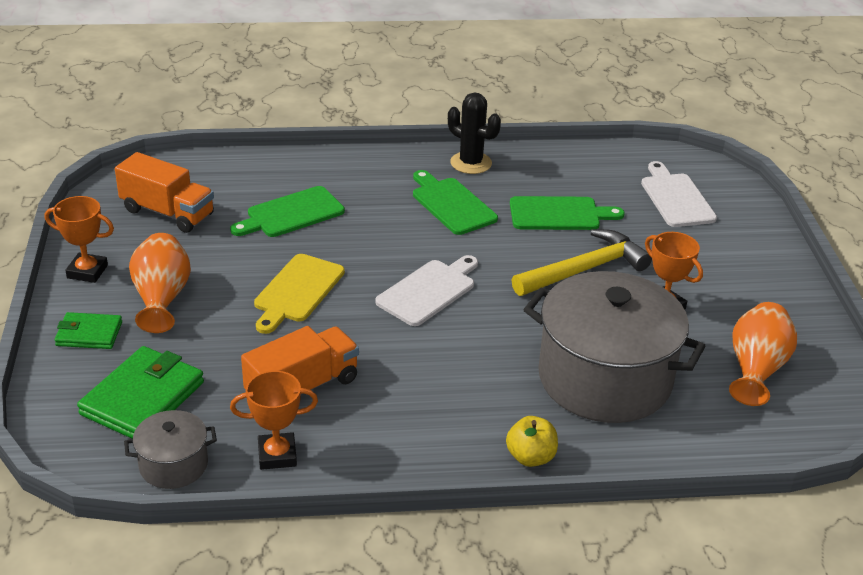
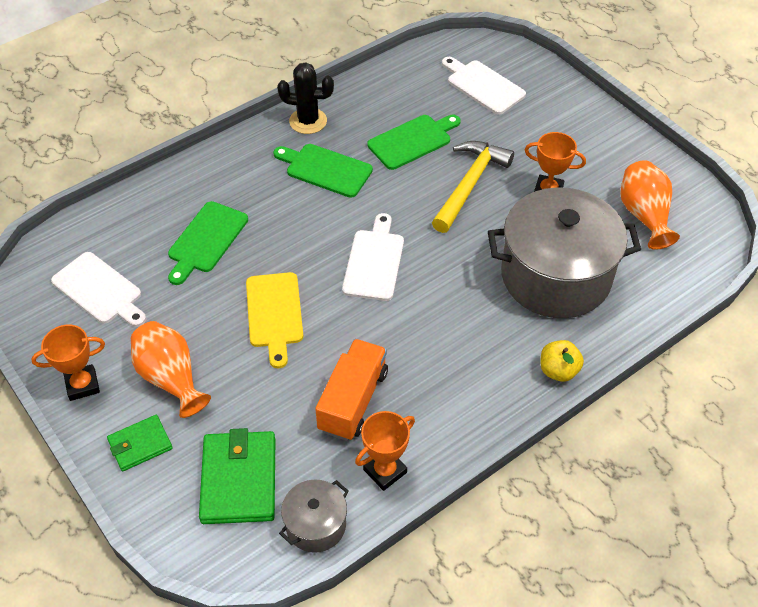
camera: 30 degrees left, 15 degrees up
(167, 213) = (99, 290): orange truck -> white cutting board

